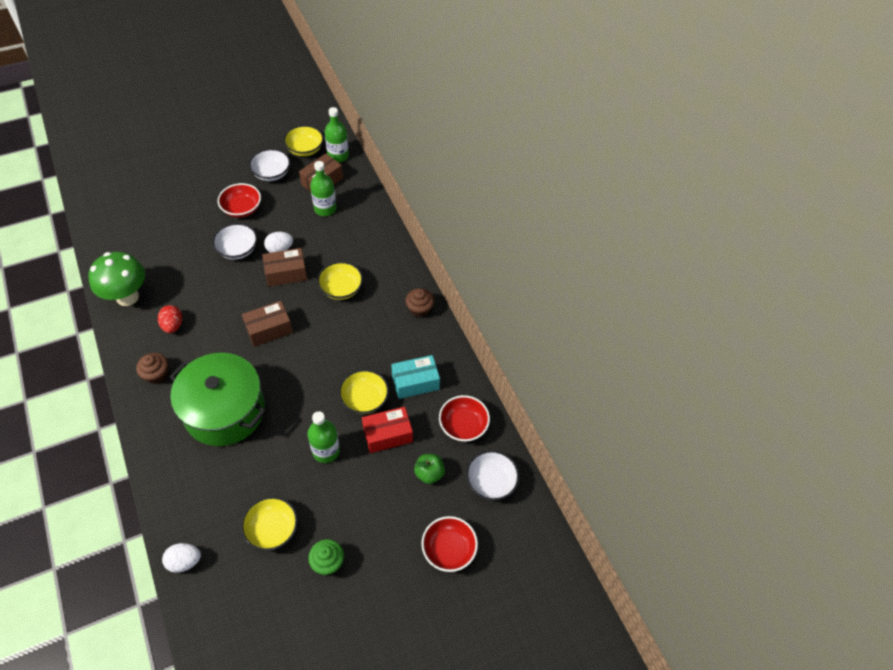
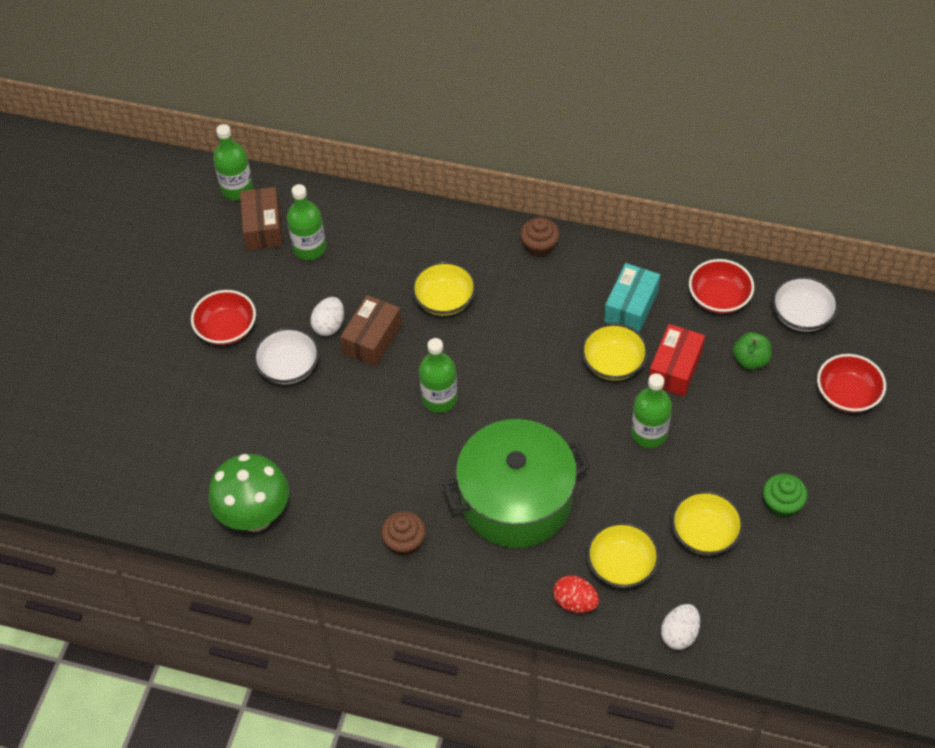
camera: 45 degrees left, 0 degrees up
(173, 325) = (345, 491): red egg -> red egg (575, 602)
(269, 329) = (439, 399): brown box -> green bottle
(271, 173) = (198, 269): white bowl -> none
(305, 149) = (192, 214): yellow bowl -> yellow bowl (621, 565)

